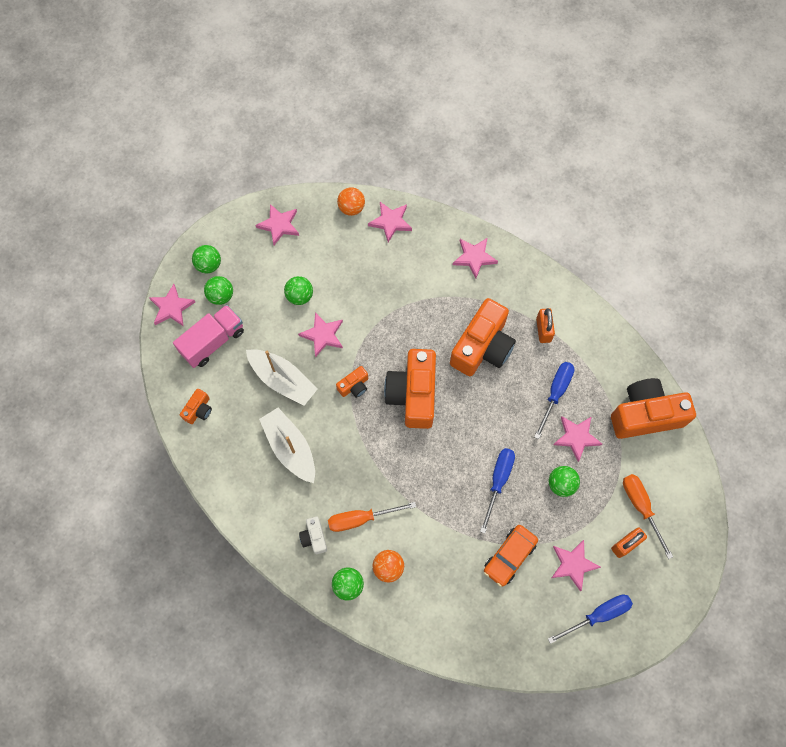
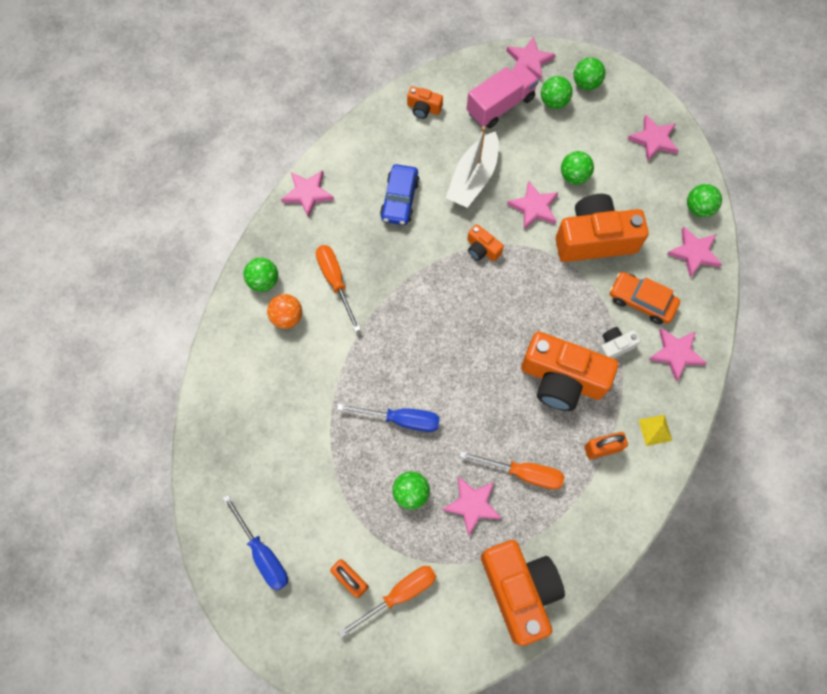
camera: 80 degrees right, 0 degrees up
(213, 342) = (500, 105): pink truck -> pink truck turned 75 degrees counterclockwise
(290, 448) = (400, 199): white boat -> blue car
(314, 537) = (309, 240): white camera -> white camera (614, 346)
(351, 208) = (698, 208): orange ball -> green ball
(413, 394) = (486, 312): orange camera -> orange camera (594, 239)
(509, 556) = (317, 443): orange car -> orange car (641, 301)
(533, 288) = (655, 430): none -> yellow pyramid
(555, 393) = (523, 473): blue screwdriver -> orange screwdriver
(573, 564) = (317, 518): pink star -> pink star (308, 193)

